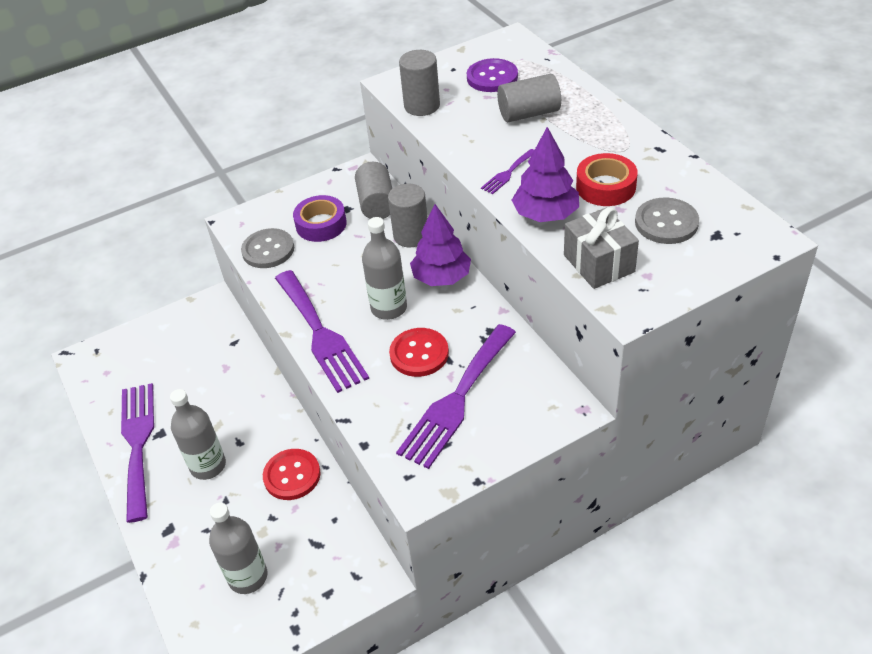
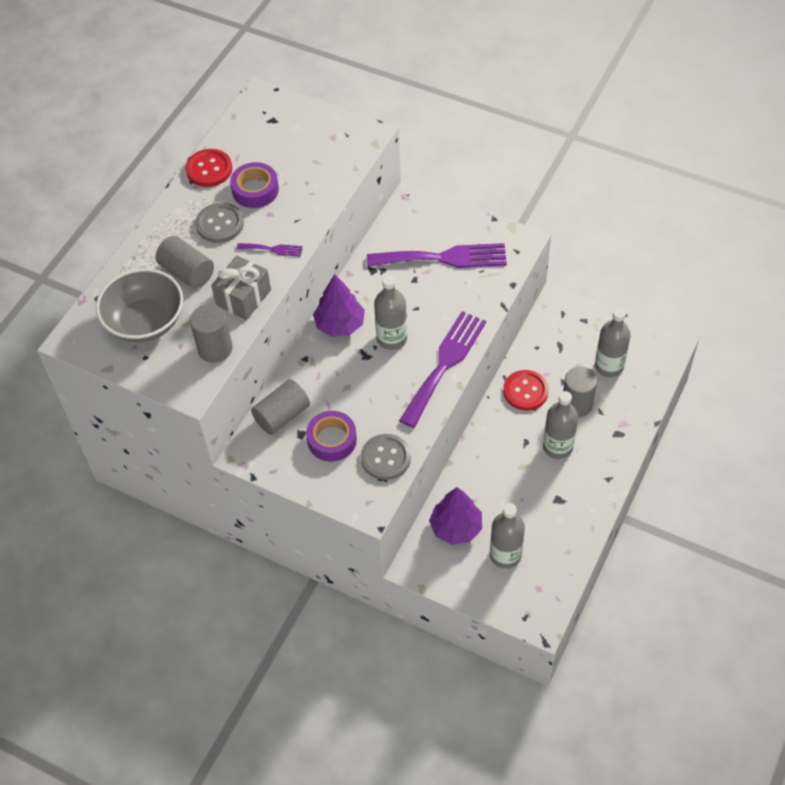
camera: 125 degrees left, 10 degrees up
(138, 443) = (577, 507): purple fork -> none
(156, 365) = (505, 555): none -> grey bottle
(411, 236) = (306, 369): grey cylinder -> grey cylinder (577, 404)
(419, 354) = (421, 297): red button -> red button (209, 169)
(492, 77) = (145, 322): purple button -> grey bowl
(545, 215) = (306, 208): purple tree -> purple tree (456, 527)
(598, 263) = (337, 162): grey gift -> grey gift (243, 297)
(605, 187) = (255, 190): red tape -> purple tape
(666, 223) = (275, 146): grey button -> grey button (220, 224)

